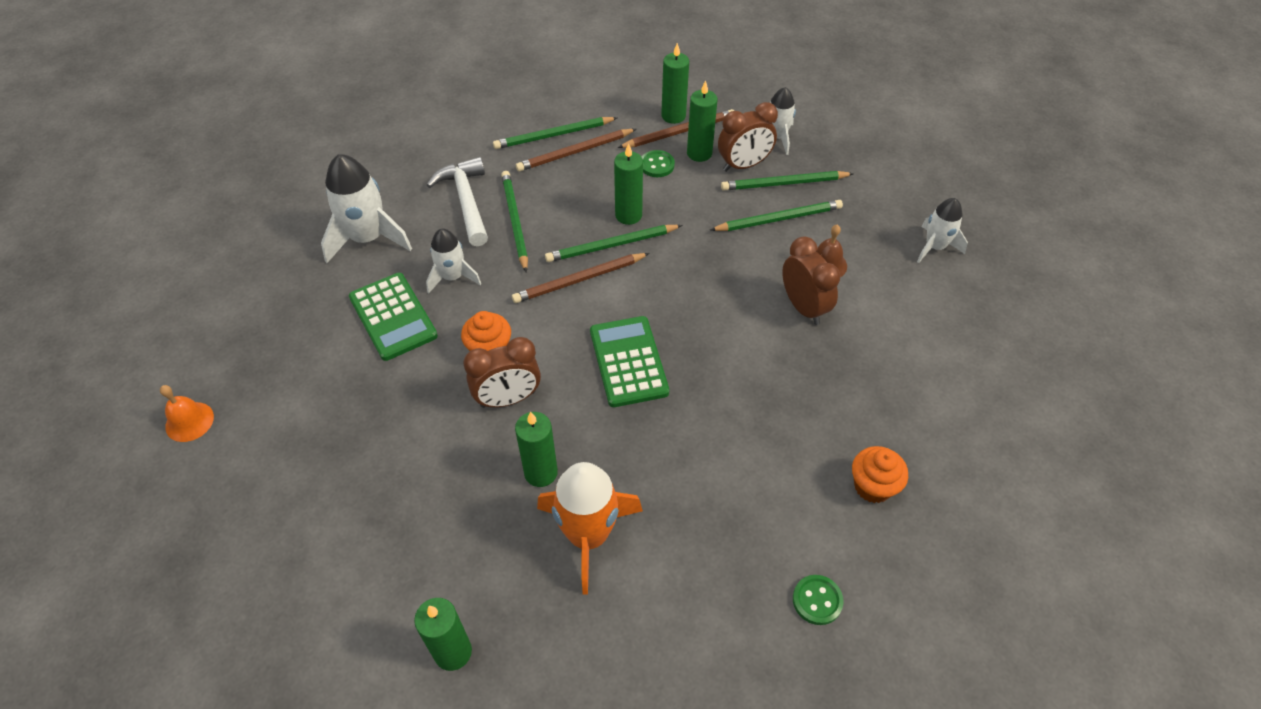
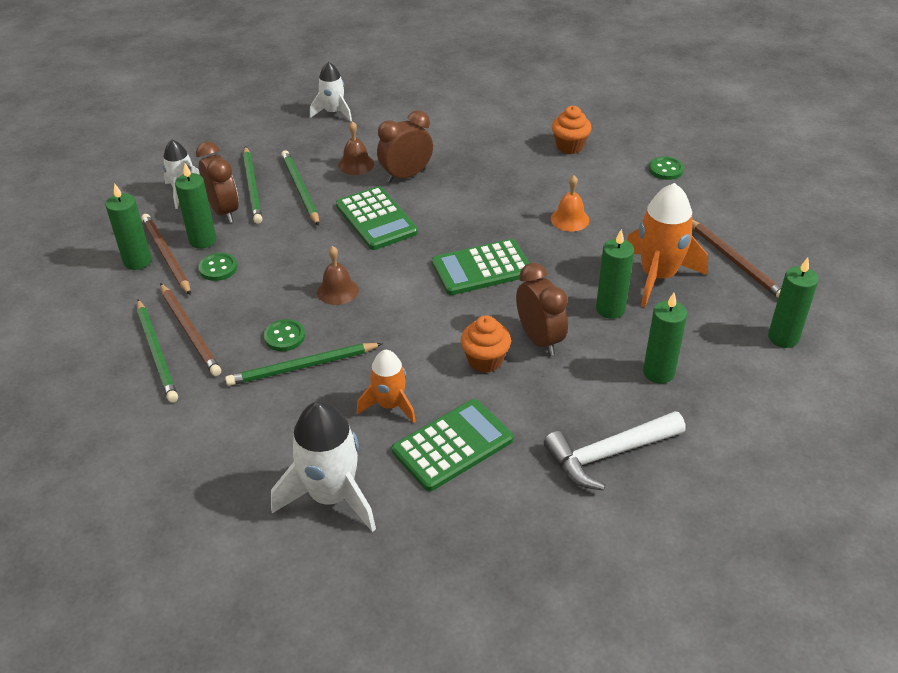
camera: 95 degrees left, 10 degrees down
(189, 421) = (633, 600): orange bell -> orange bell (570, 219)
(453, 277) = (389, 405): white rocket -> orange rocket
(466, 201) = (267, 414): white hammer -> white hammer (608, 455)
(555, 210) = (284, 337): none -> green button
(579, 280) = (386, 308): brown pencil -> brown pencil (735, 261)
(611, 245) = (337, 291): green pencil -> brown bell
(628, 215) = (294, 282): green candle -> green candle (658, 372)
(723, 278) = (376, 219): none -> green calculator

